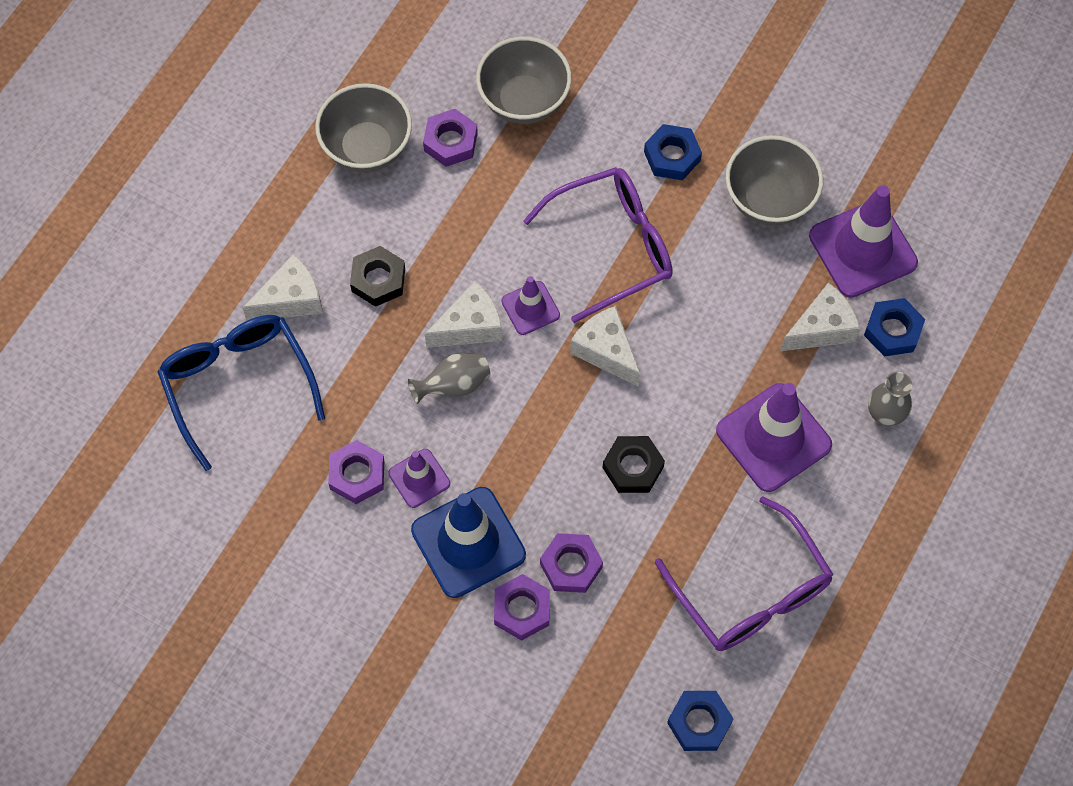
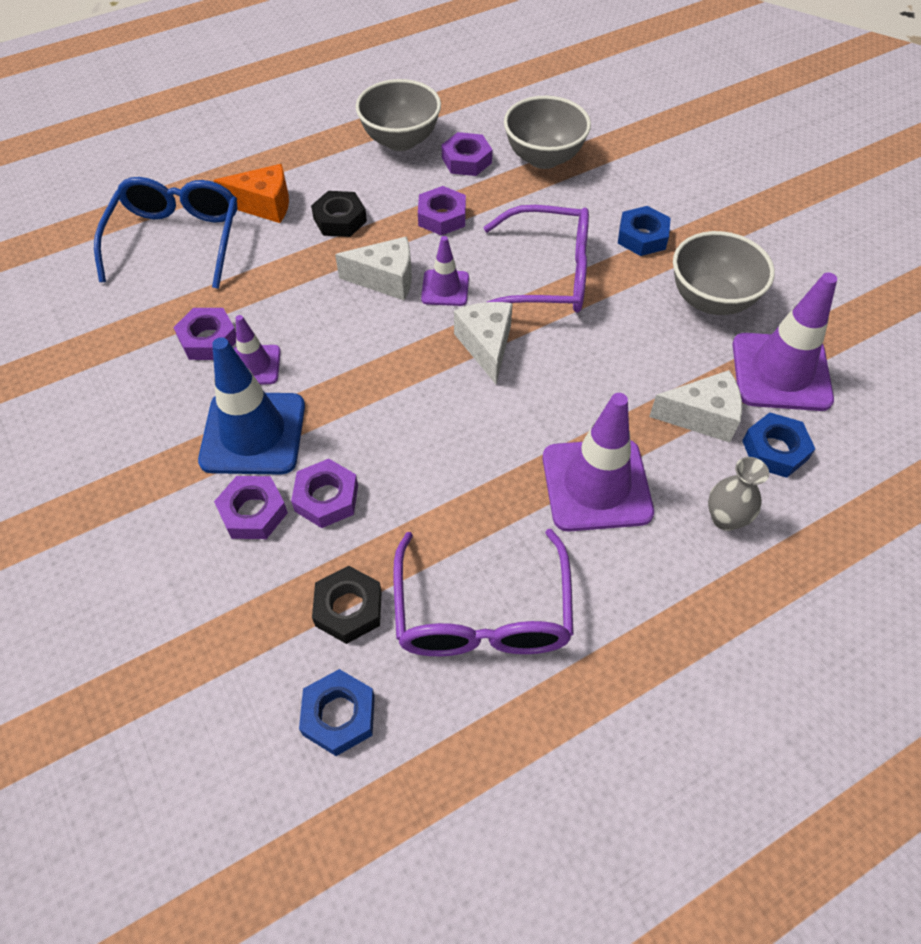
camera: 30 degrees right, 10 degrees down
(291, 300) = (264, 205): white cheese -> orange cheese
(453, 385) = (339, 313): grey vase -> none
(473, 226) = (442, 217): none -> purple nut
(633, 467) = (444, 445): black nut -> black nut (348, 608)

